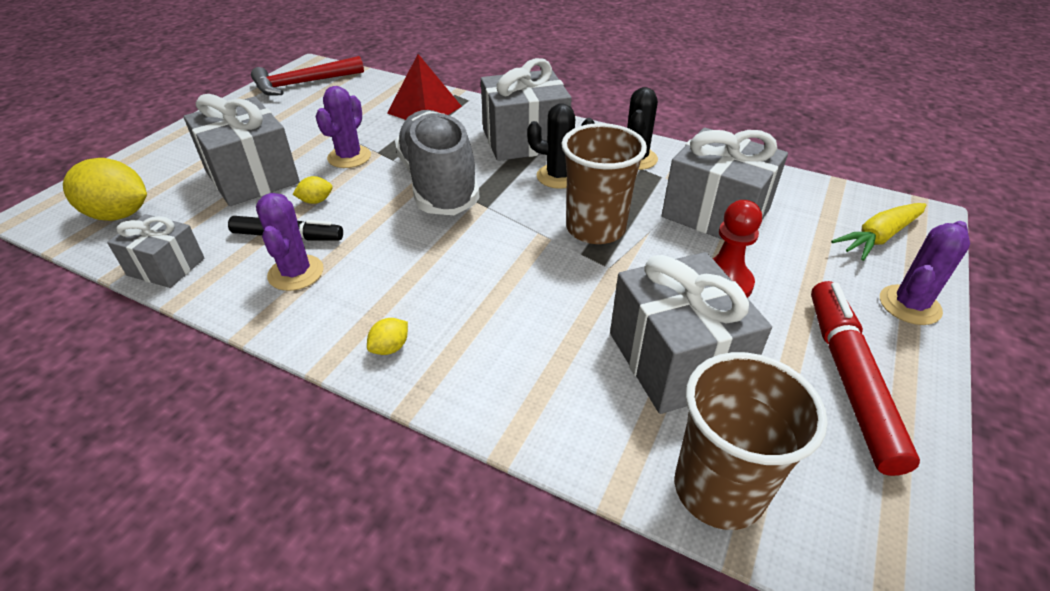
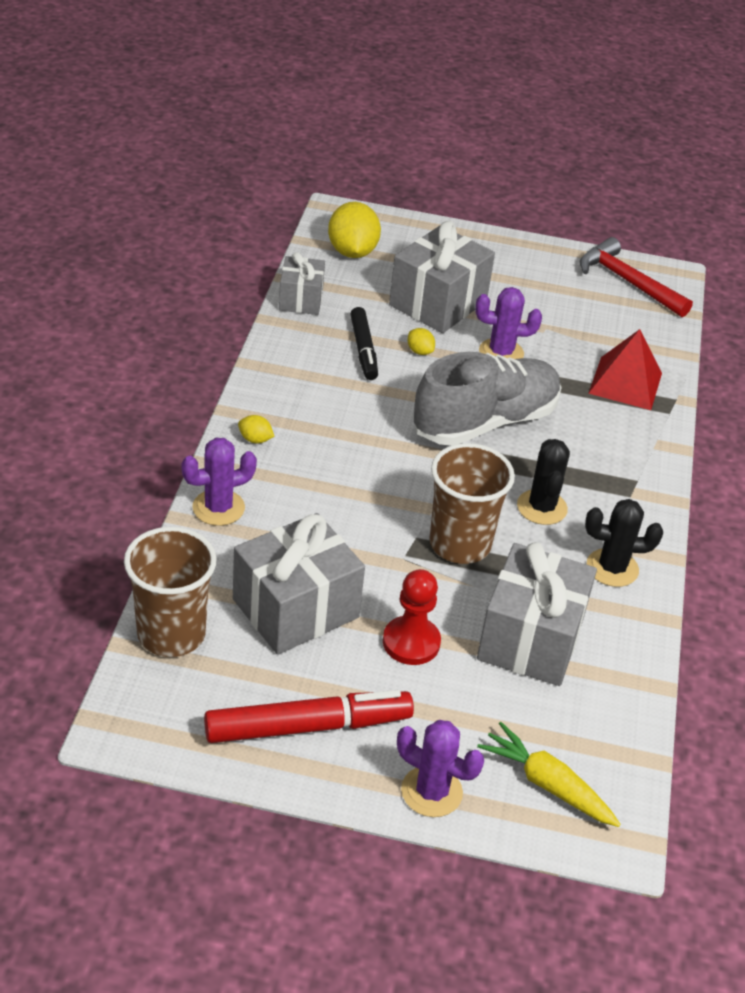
camera: 70 degrees right, 0 degrees up
(296, 273) = (319, 368): purple cactus -> purple cactus (218, 508)
(524, 140) = (603, 472): grey gift -> none

